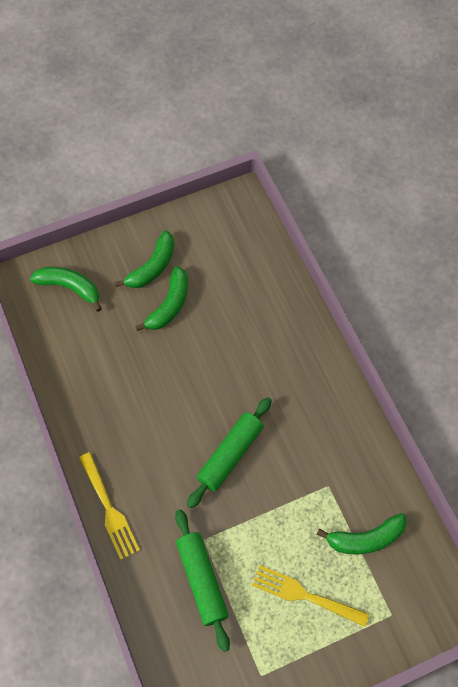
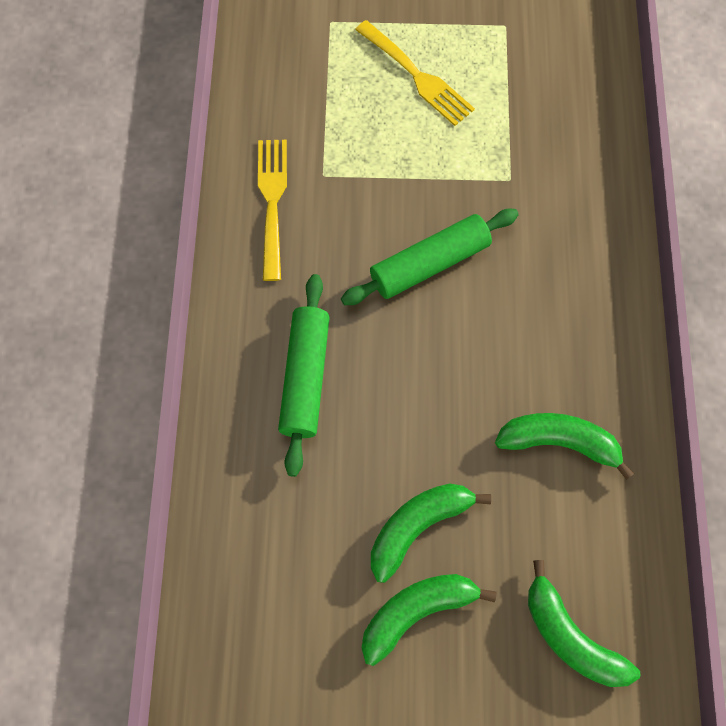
camera: 155 degrees left, 5 degrees up
(109, 509) = (619, 264): yellow fork -> yellow fork (272, 202)
(202, 580) = (531, 138): green rolling pin -> green rolling pin (305, 378)
(365, 539) = (313, 102): green banana -> green banana (559, 442)

